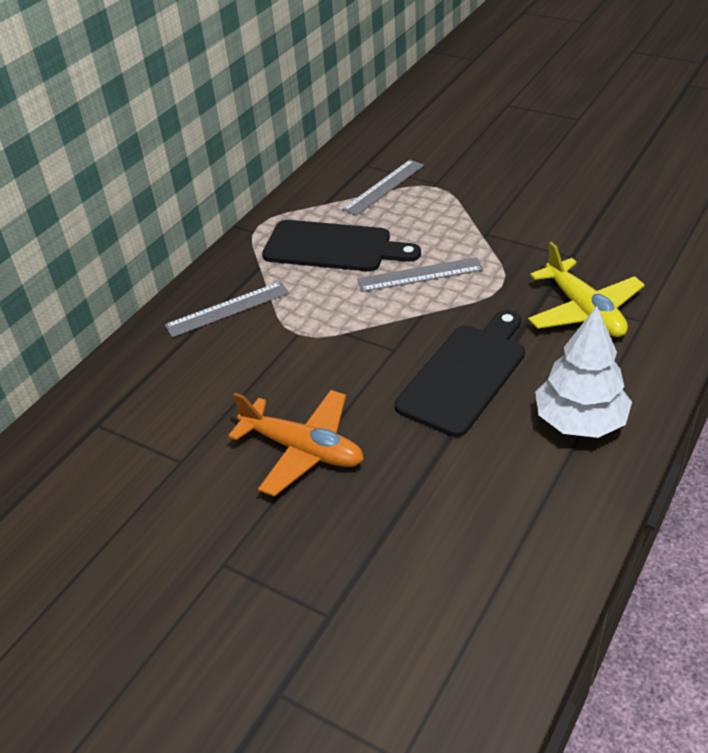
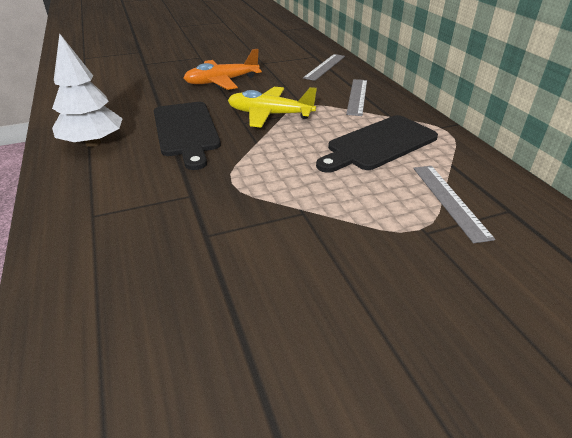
camera: 125 degrees right, 5 degrees down
(420, 275) = (296, 159): grey ruler -> grey ruler (325, 67)
(584, 311) = (148, 198): yellow plane -> yellow plane (270, 115)

